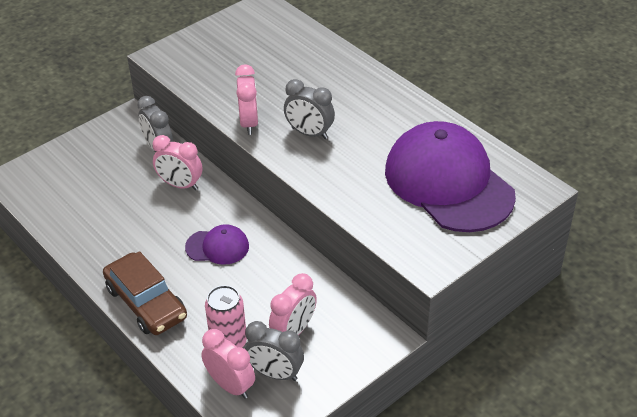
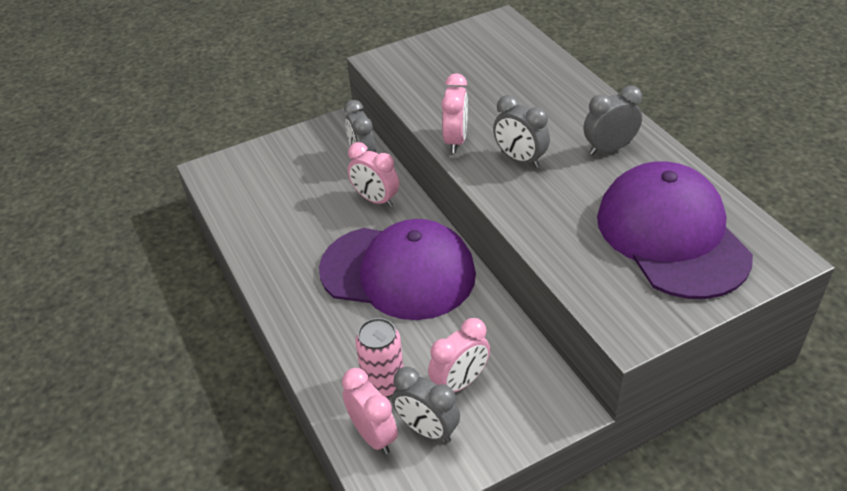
camera: 15 degrees right, 0 degrees up
(146, 302) = (306, 322): brown car -> none
(217, 247) = (398, 272): purple cap -> purple cap, size x2.22
(383, 114) = (609, 148): none -> grey clock

